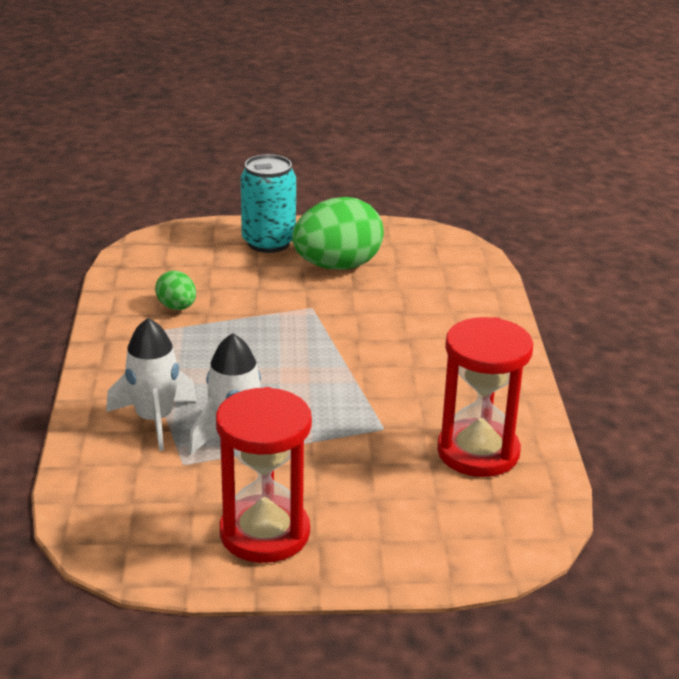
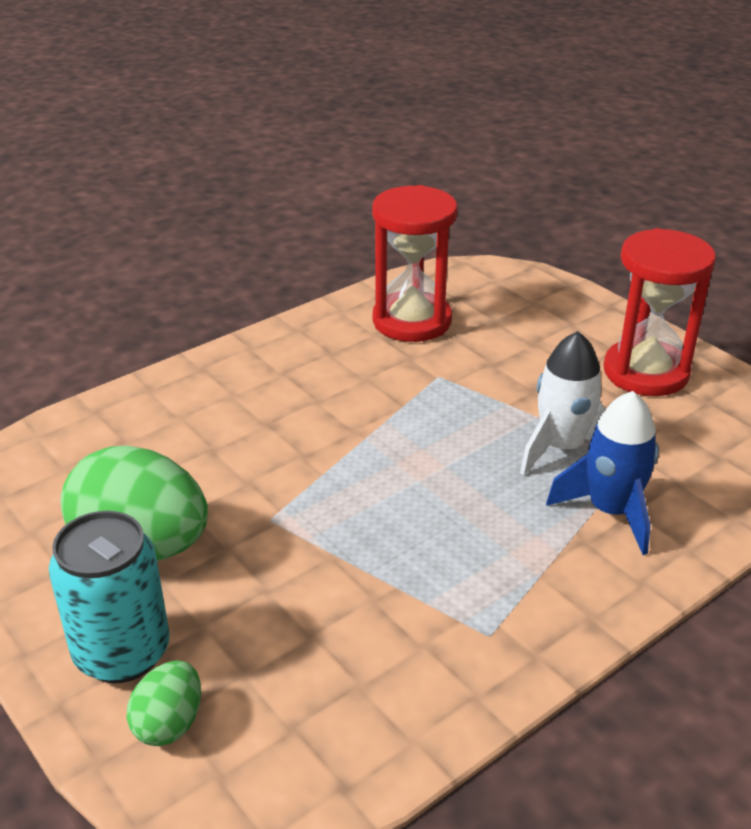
camera: 125 degrees left, 5 degrees up
(154, 419) = (611, 511): white rocket -> blue rocket
(177, 307) = (392, 635): green egg -> green egg (169, 723)

